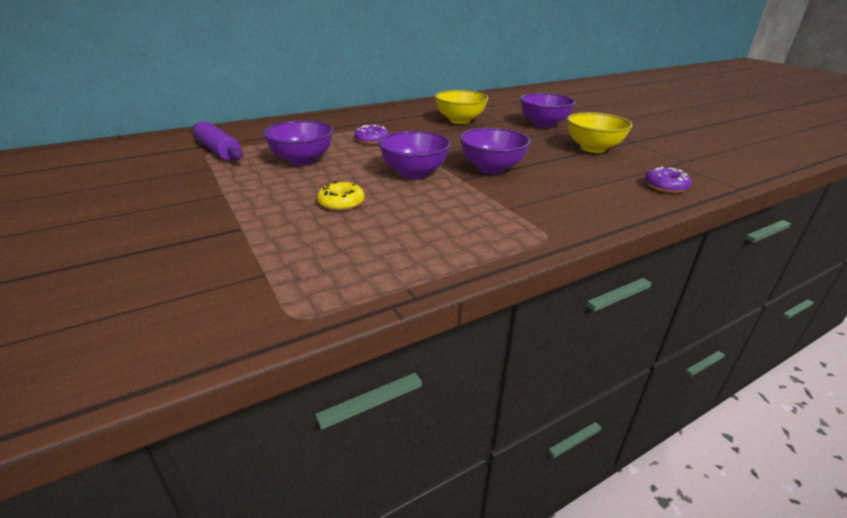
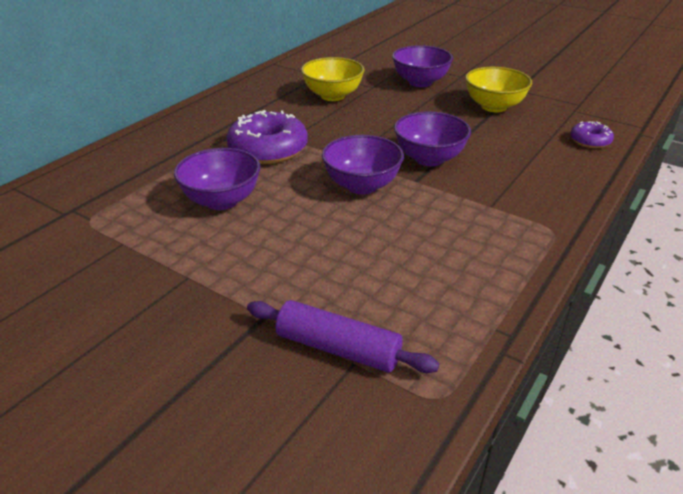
camera: 25 degrees left, 5 degrees up
(219, 150) = (99, 213): purple rolling pin -> purple rolling pin (338, 348)
(341, 203) = (331, 249): yellow donut -> none
(372, 140) = (268, 149): purple donut -> purple donut, size x1.91

